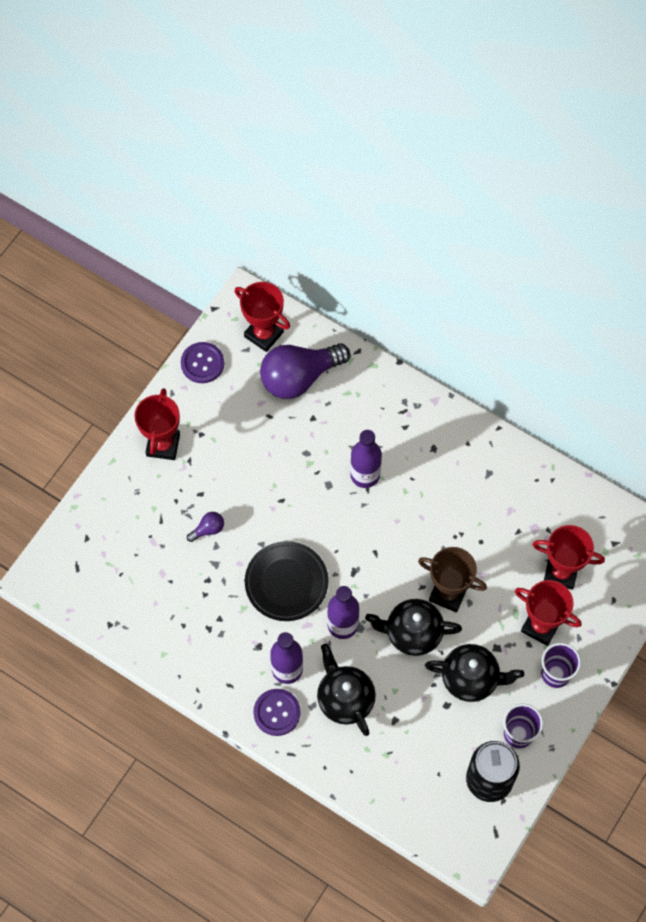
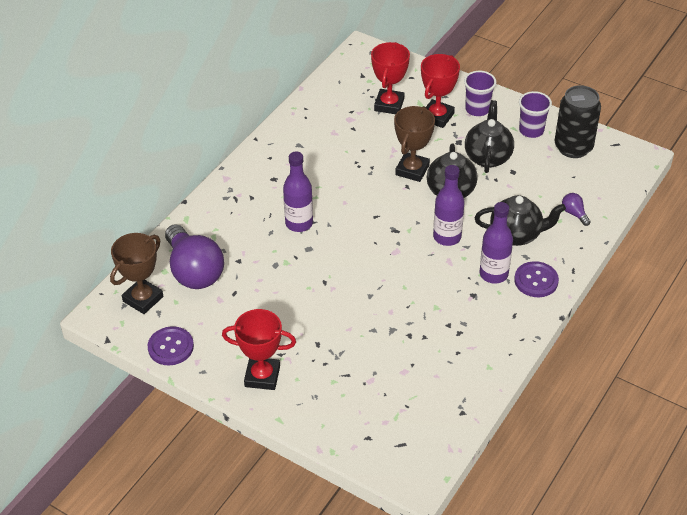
camera: 90 degrees left, 20 degrees down
(208, 529) = (356, 336): purple light bulb -> purple light bulb (574, 213)
(264, 334) = (143, 299): red trophy -> brown trophy
(286, 583) = (408, 276): black plate -> none
(345, 699) = (516, 235): black teapot -> black teapot turned 150 degrees counterclockwise

